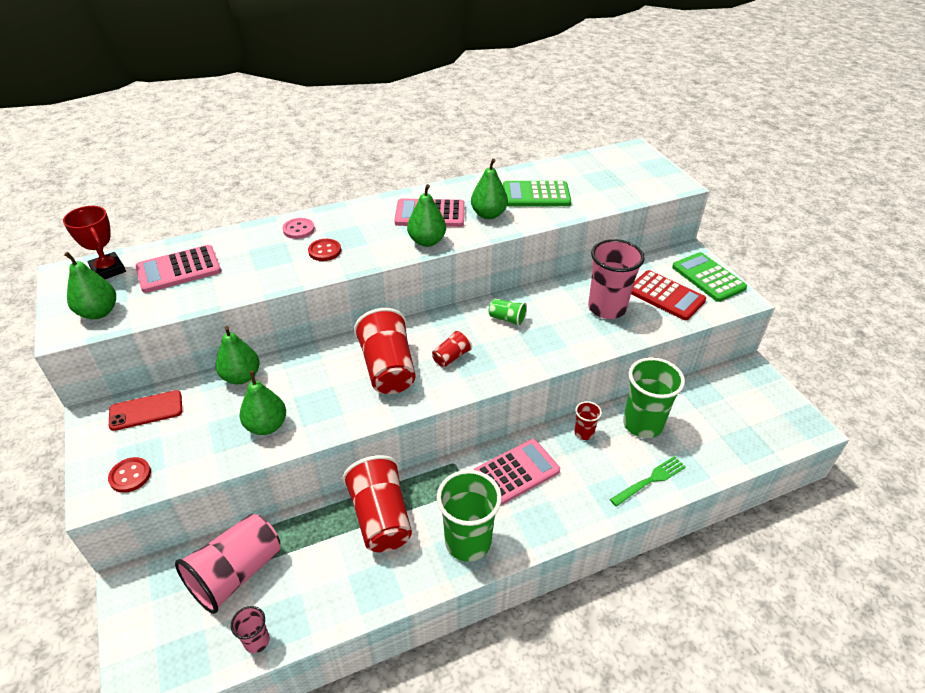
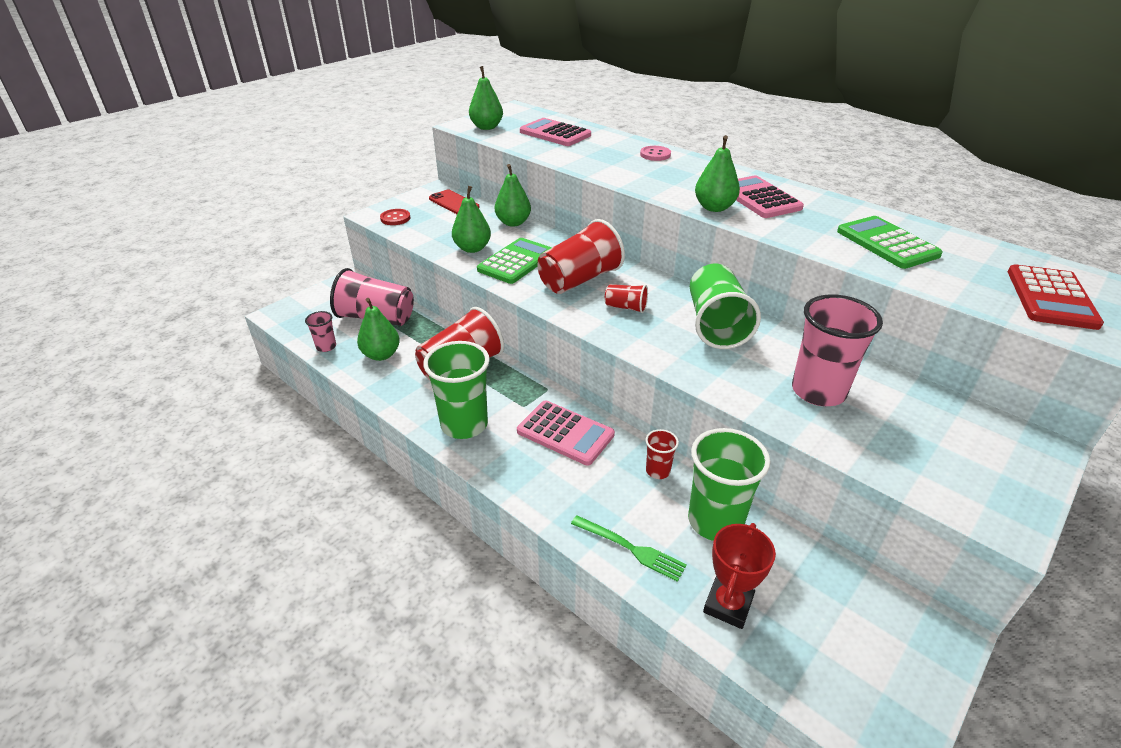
camera: 65 degrees right, 5 degrees down
(108, 270) = (530, 116): red trophy -> red trophy (728, 605)
(324, 251) = (640, 171): red button -> none
(488, 214) = (805, 226): green pear -> green pear (381, 355)
(507, 319) = (716, 325): green cup -> green cup, size x2.07
(666, 296) = (908, 439): red calculator -> red calculator (1051, 298)
(708, 277) = (1009, 477): green calculator -> green calculator (516, 262)

